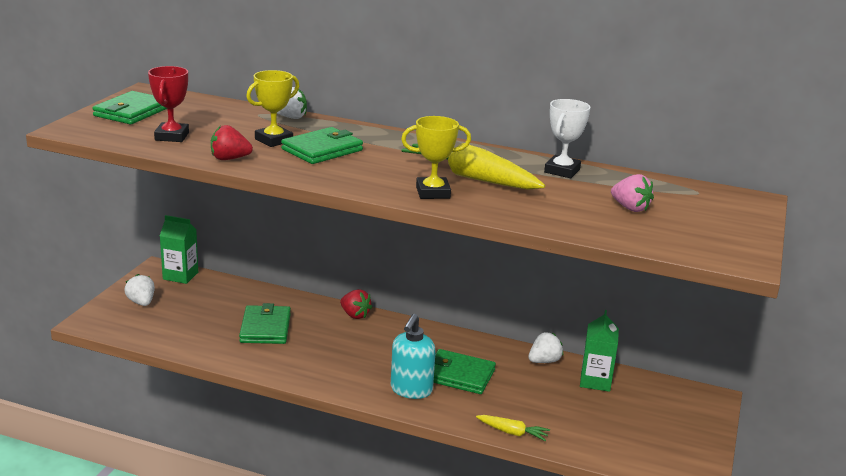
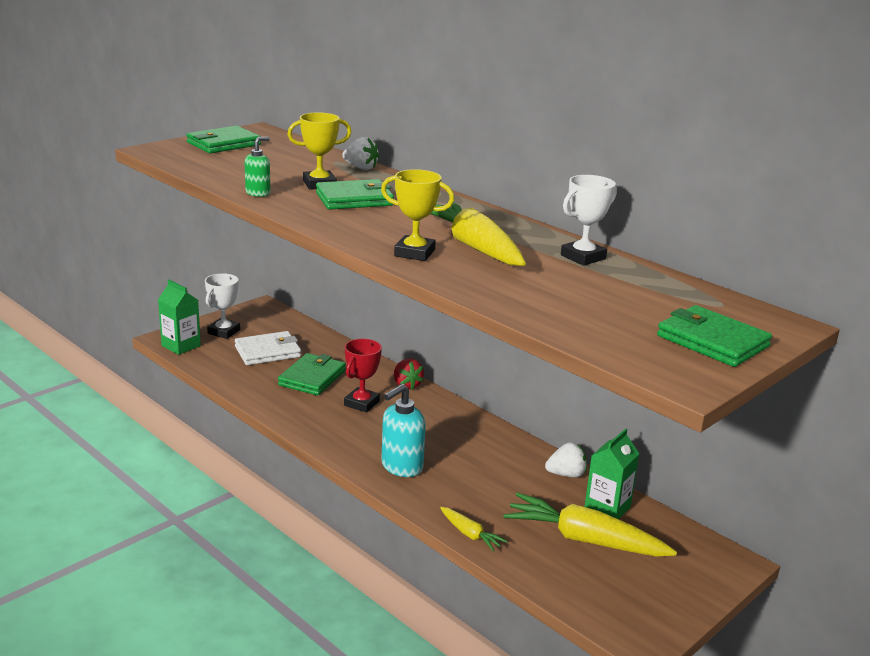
camera: 25 degrees right, 0 degrees up
(141, 302) = (224, 332): white strawberry -> white trophy
(172, 136) = (231, 168): red trophy -> red trophy (361, 403)
(180, 276) = (276, 316): green carton -> green carton (181, 346)
(202, 313) = (267, 352): none -> white wallet
(229, 159) = (258, 193): red strawberry -> green soap dispenser
(459, 375) = (462, 465): green wallet -> green wallet (712, 341)
(598, 411) = (584, 539): none -> yellow carrot
(630, 208) = (615, 305): pink strawberry -> none

